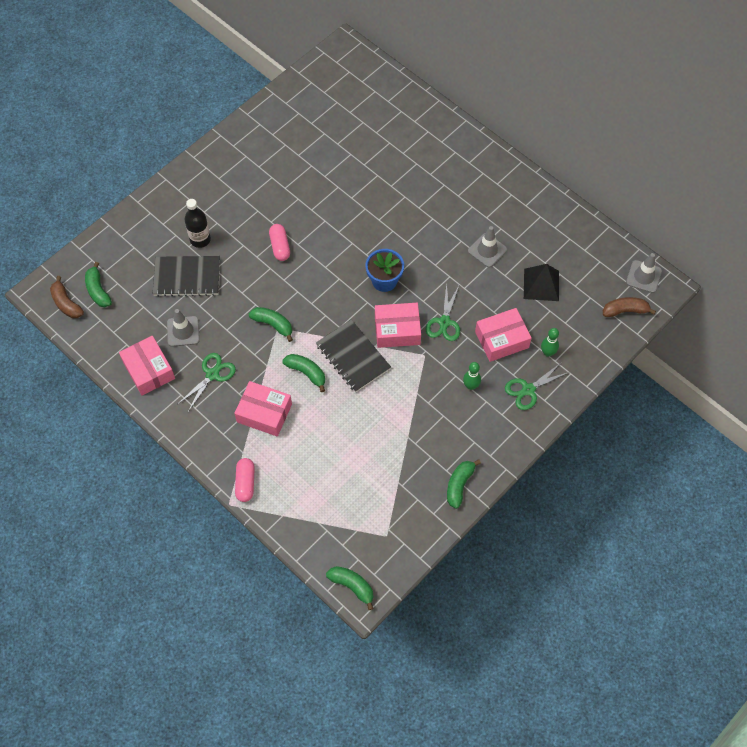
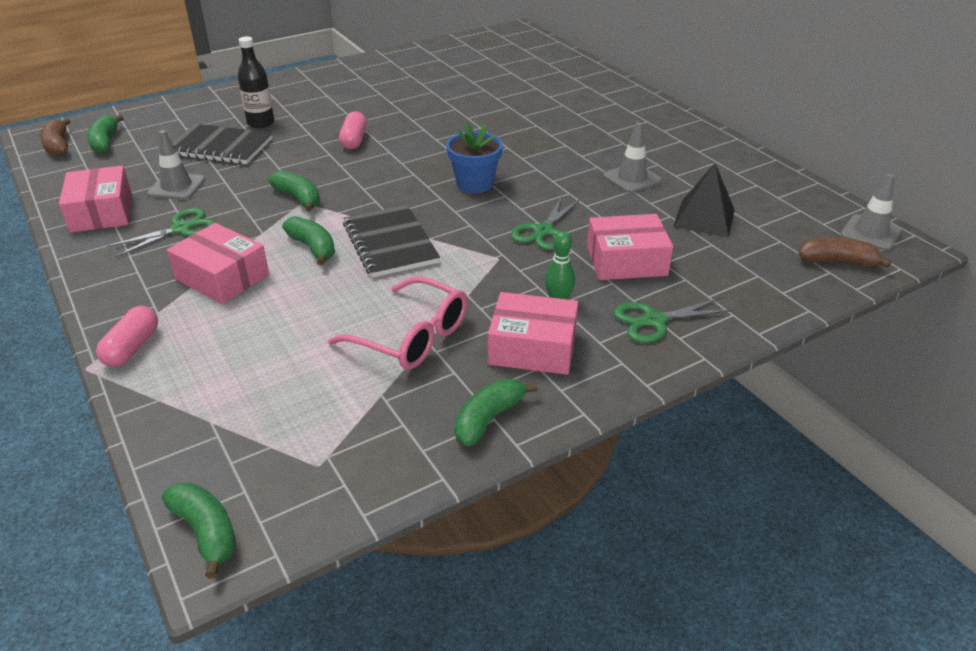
camera: 15 degrees right, 25 degrees down
(397, 330) = (469, 228): pink box -> pink box (532, 348)
(398, 436) = (412, 337): none -> pink glasses
(548, 352) = (698, 285): green bowling pin -> none

